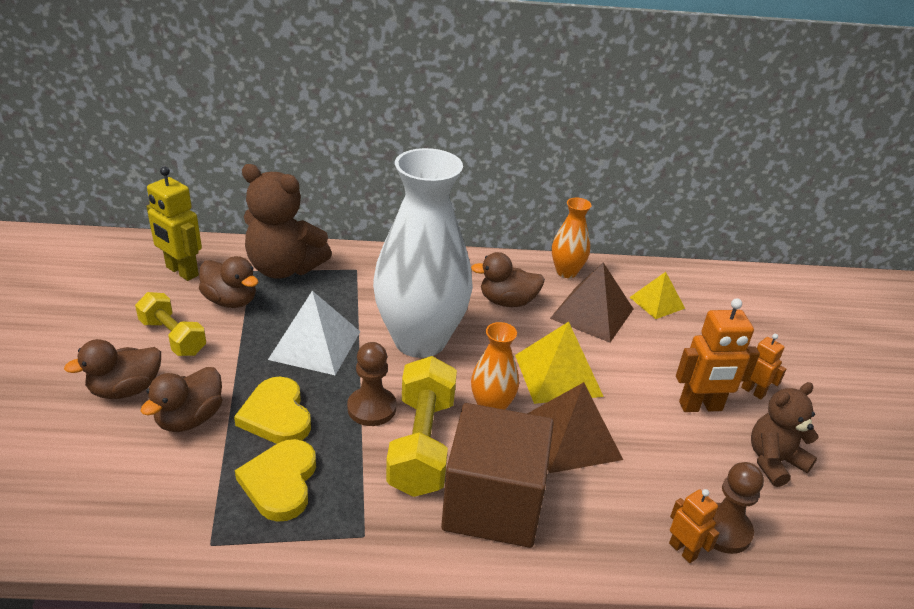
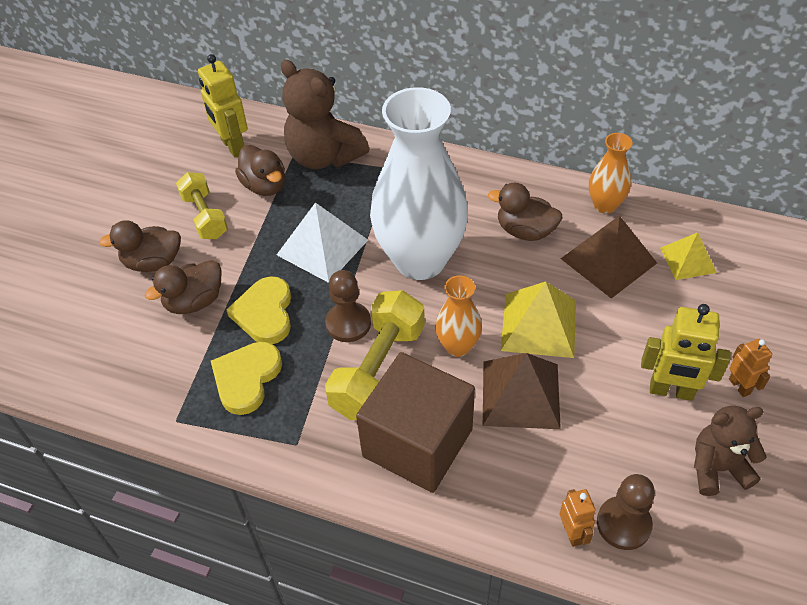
camera: 25 degrees right, 15 degrees up
(700, 407) = (671, 391): orange robot -> yellow robot

